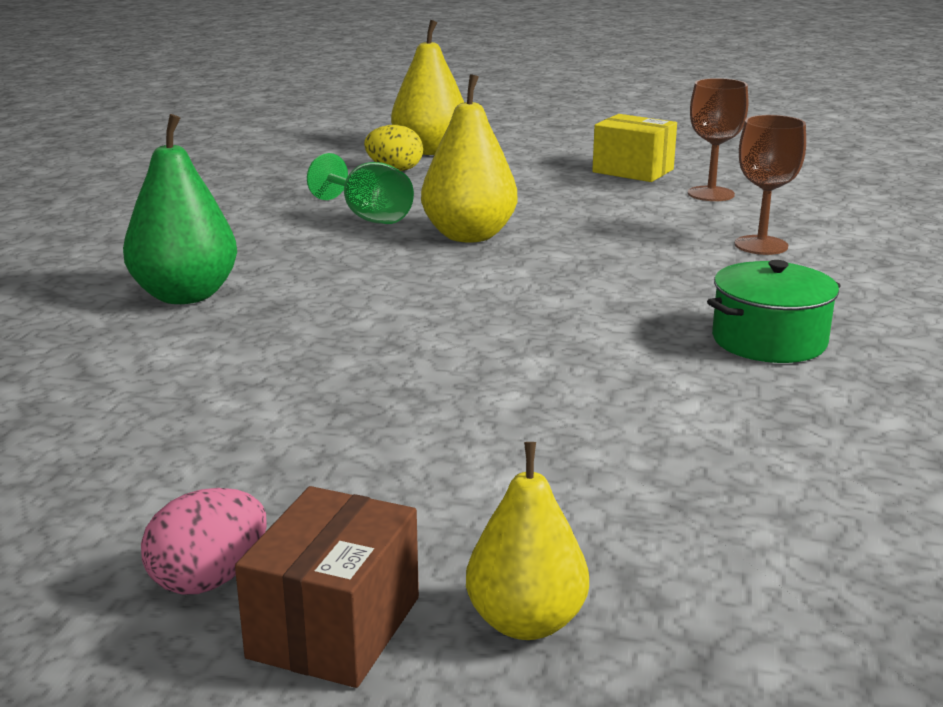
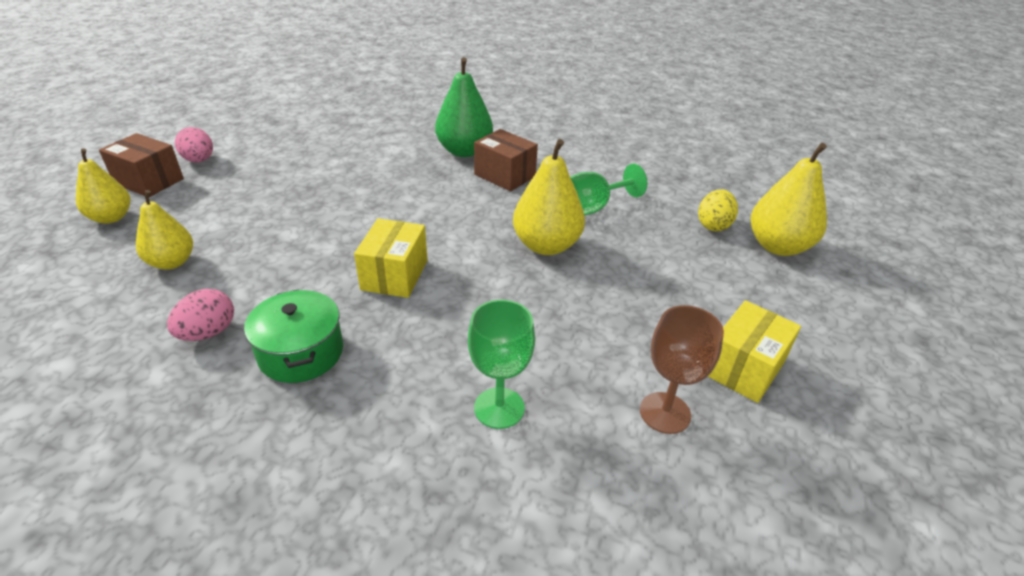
camera: 95 degrees right, 15 degrees up
(278, 264) = (505, 175): none -> brown box
(579, 309) = (394, 275): none -> yellow box
(647, 486) = (172, 262): none -> yellow pear
(761, 245) = (499, 408): brown goblet -> green goblet
(785, 406) = (208, 333): none -> pink egg

